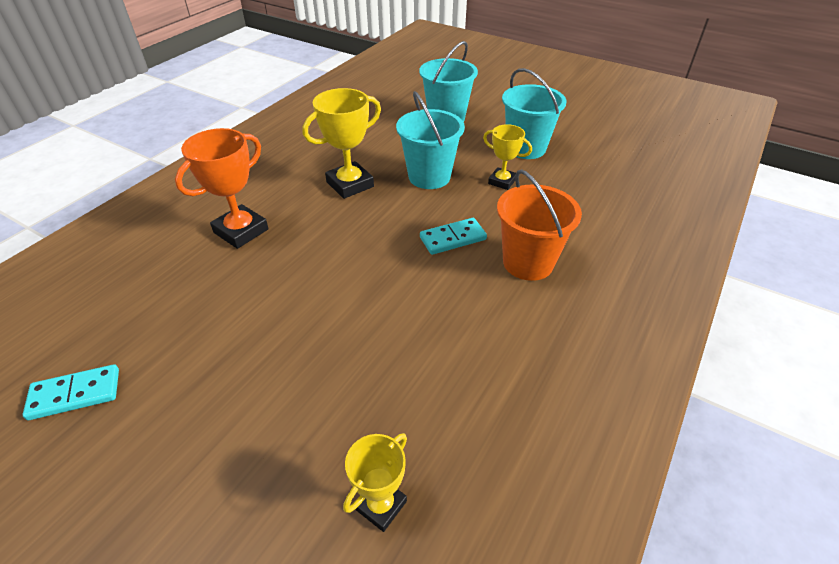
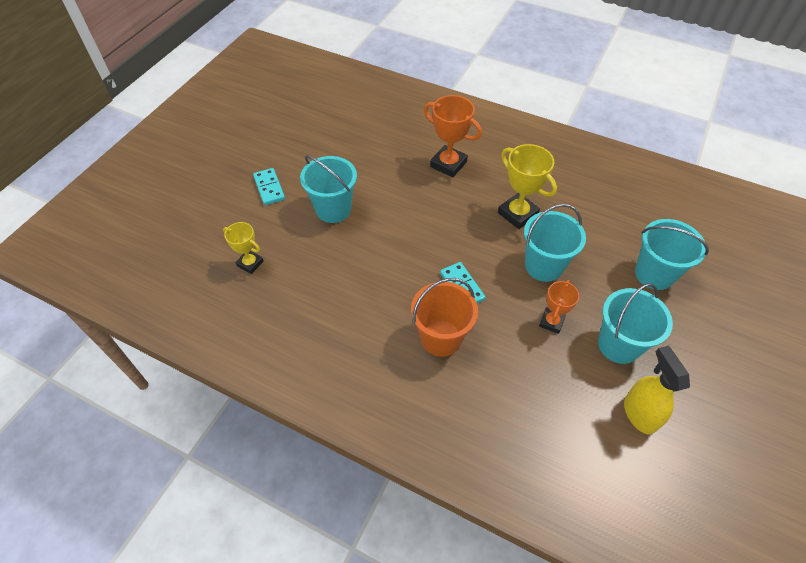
camera: 85 degrees right, 10 degrees up
(75, 394) = (315, 135): turquoise domino -> turquoise domino (269, 188)
(283, 368) = (333, 209): none -> turquoise bucket
(502, 181) = (551, 322): yellow trophy -> orange trophy
(594, 149) = (639, 413): none -> yellow spray bottle

